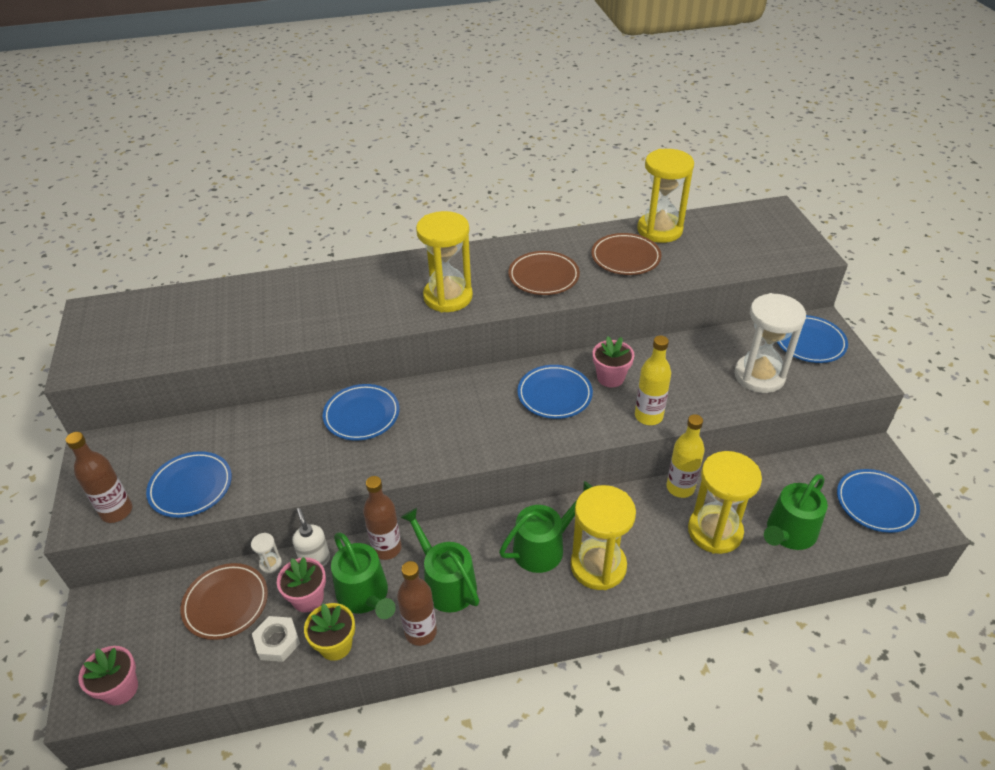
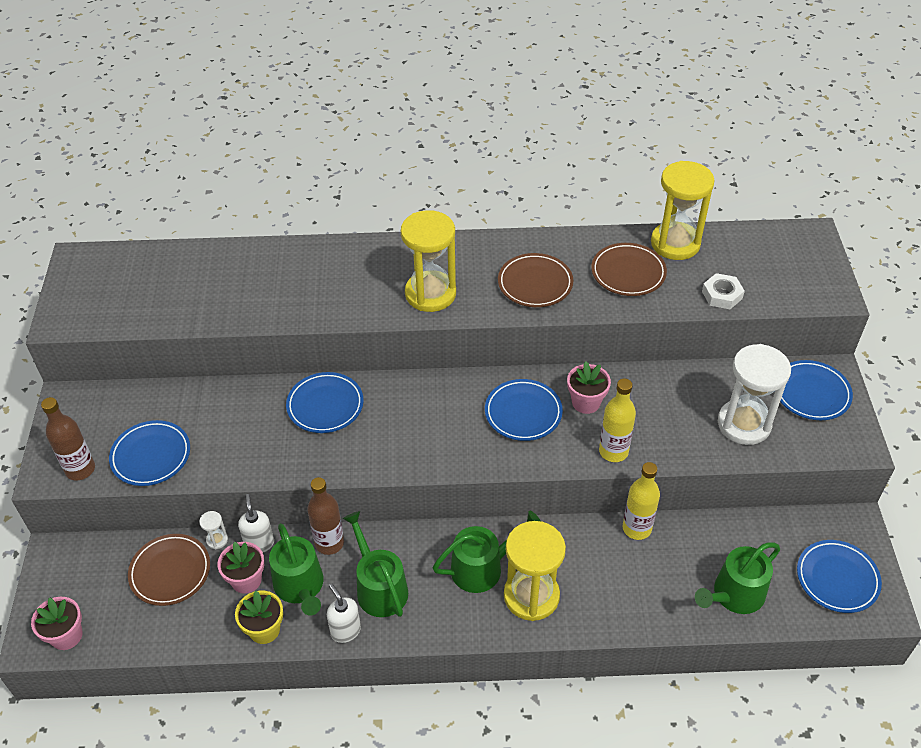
camera: 10 degrees right, 5 degrees up
(277, 642) = (211, 617): white nut -> white nut (722, 295)
(420, 632) = (345, 631): brown bottle -> white soap dispenser
(715, 531) = (659, 580): yellow hourglass -> none

